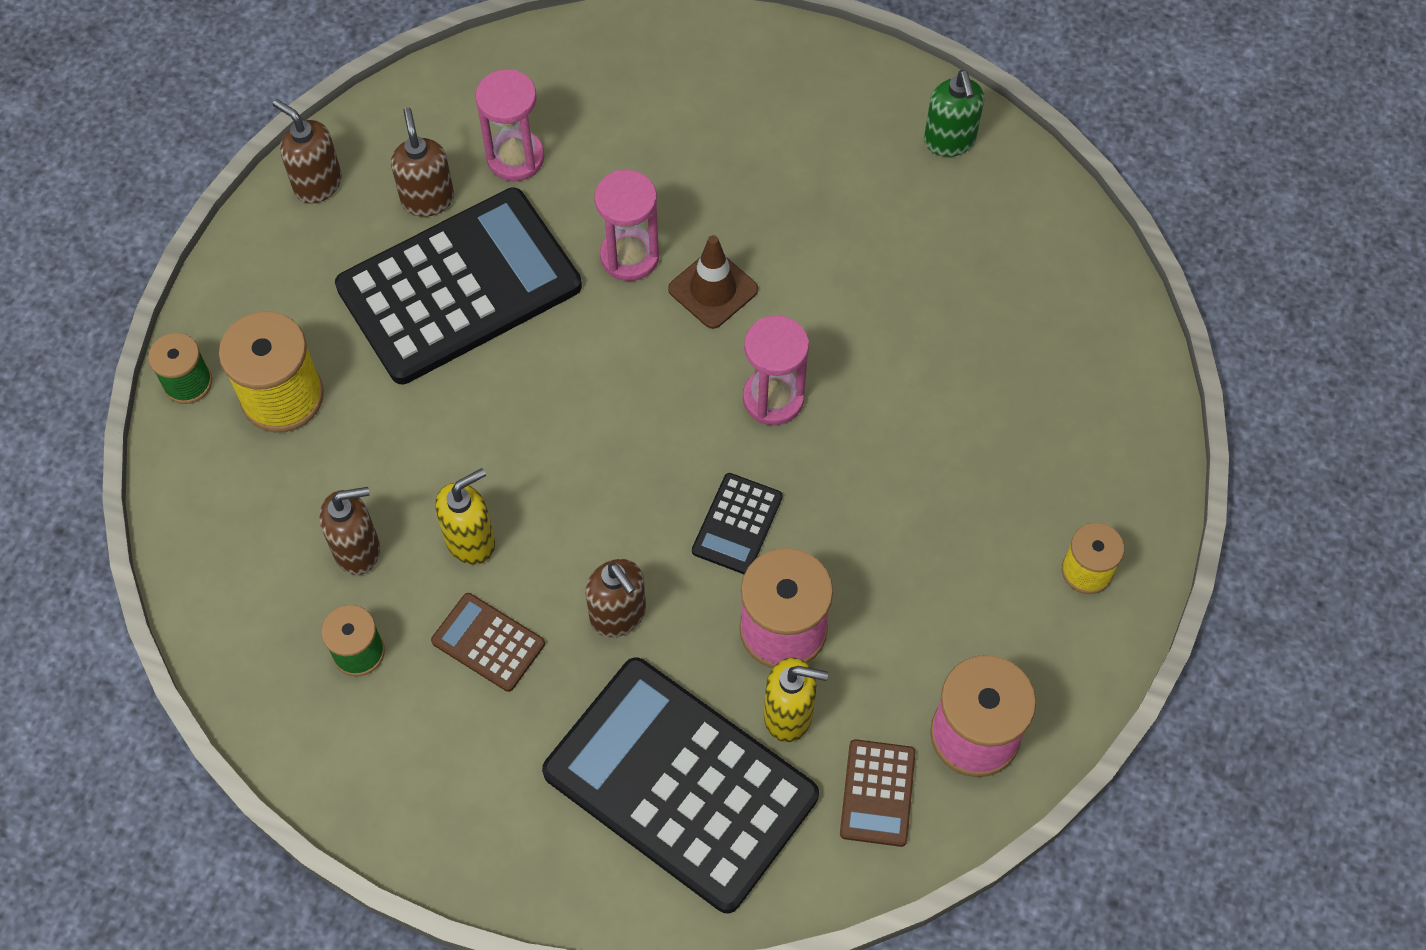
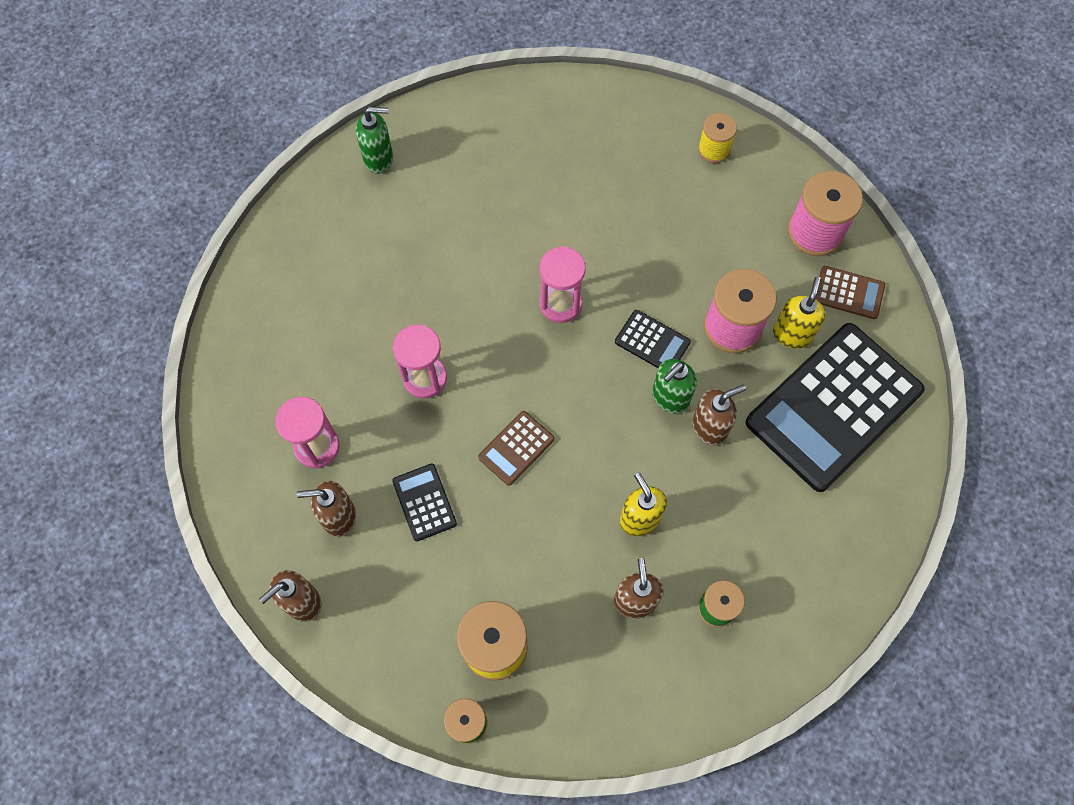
camera: 80 degrees left, 5 degrees up
(459, 287) = (424, 502): black calculator -> black calculator, size x0.42
(488, 642) = (720, 516): brown calculator -> brown calculator (516, 448)
(655, 557) = (670, 397): none -> green soap dispenser
(713, 289) = (465, 327): brown traffic cone -> none

